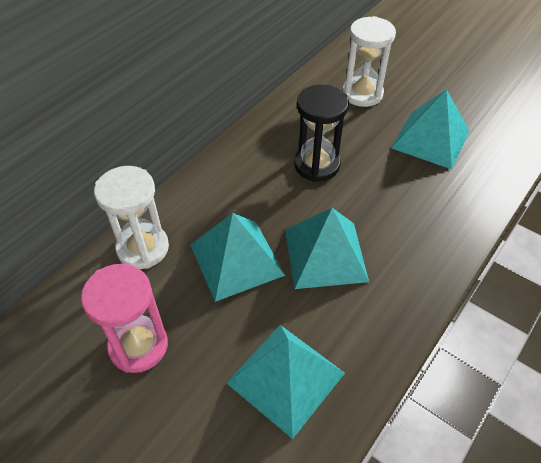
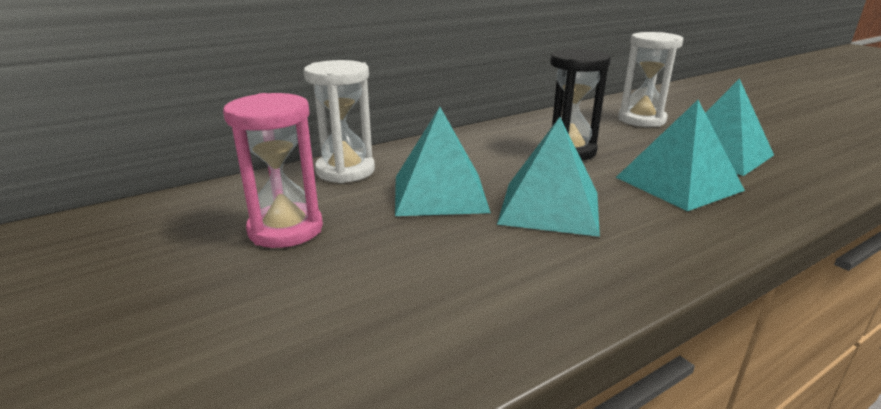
camera: 20 degrees right, 25 degrees down
(285, 378) = (442, 291): turquoise pyramid -> turquoise pyramid (678, 183)

